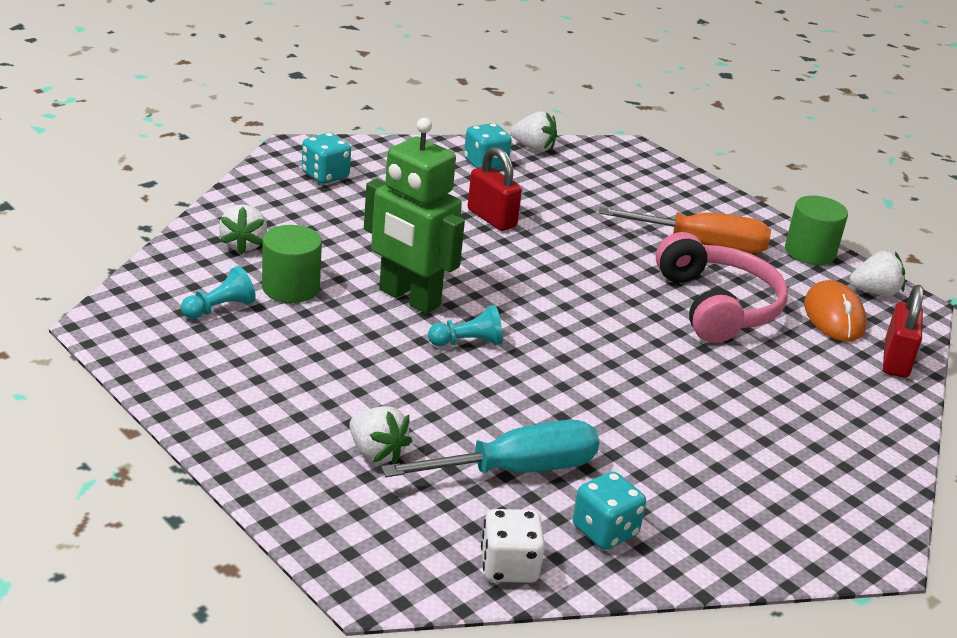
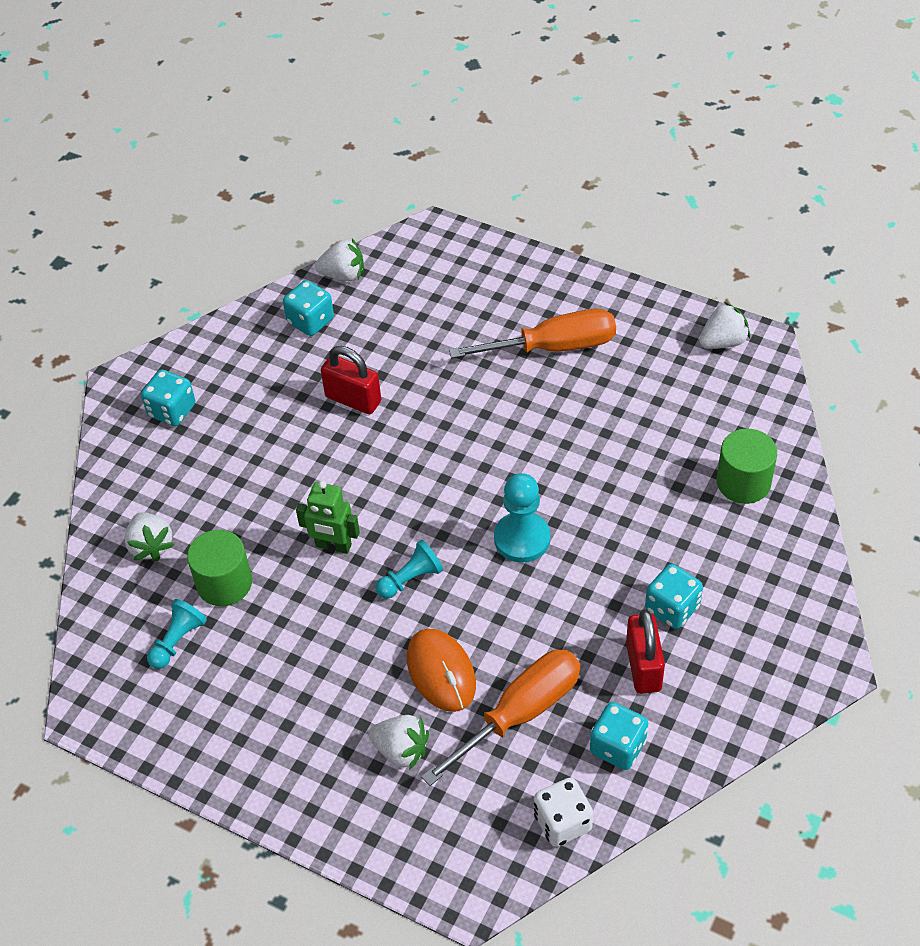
camera: 15 degrees left, 20 degrees up
(409, 298) = (333, 546): green robot -> green robot, size x0.57
(516, 470) = (520, 713): turquoise screwdriver -> orange screwdriver
(595, 352) = (522, 539): none -> turquoise pawn
(717, 306) = (599, 426): pink headphones -> none
(723, 450) = (672, 608): none -> turquoise dice
(810, 252) = (649, 311): green cylinder -> green cylinder (743, 482)
(833, 316) = (700, 392): orange mouse -> orange mouse (441, 672)
(895, 361) = (770, 426): red padlock -> red padlock (643, 666)

